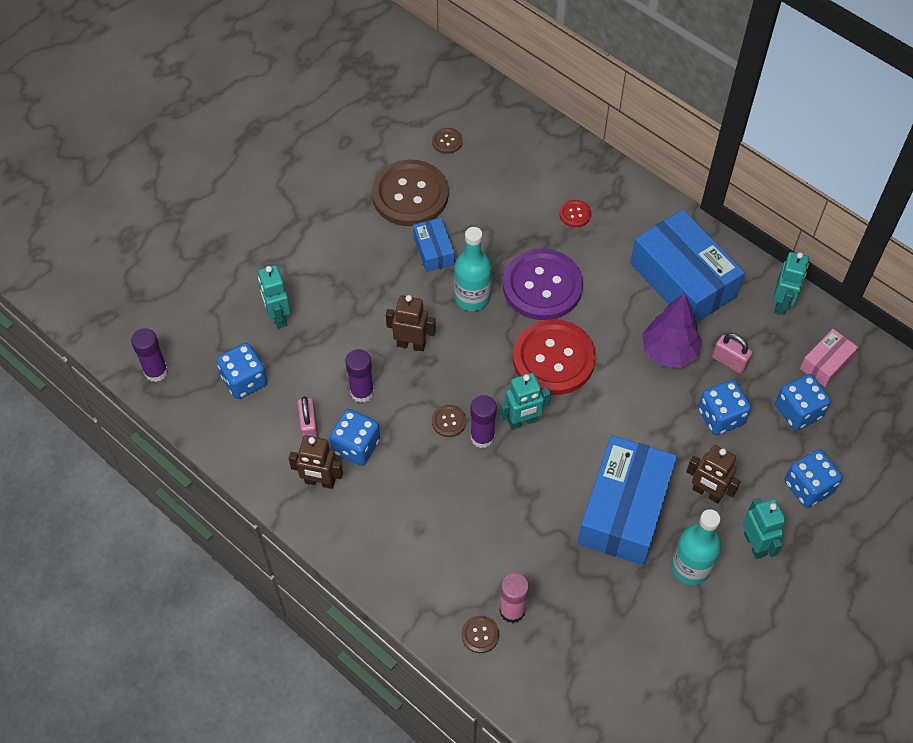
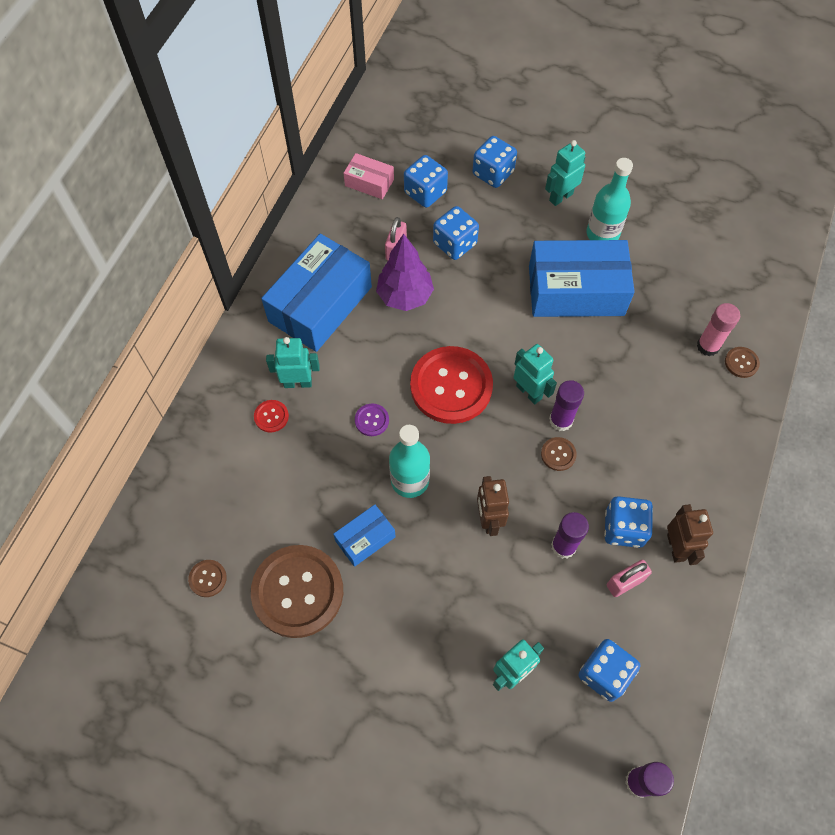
camera: 110 degrees left, 5 degrees up
(542, 286) = (372, 420): purple button -> purple button, size x0.41
(707, 493) = (531, 237): brown robot -> none
(782, 303) = (318, 224): turquoise robot -> turquoise robot (298, 382)

